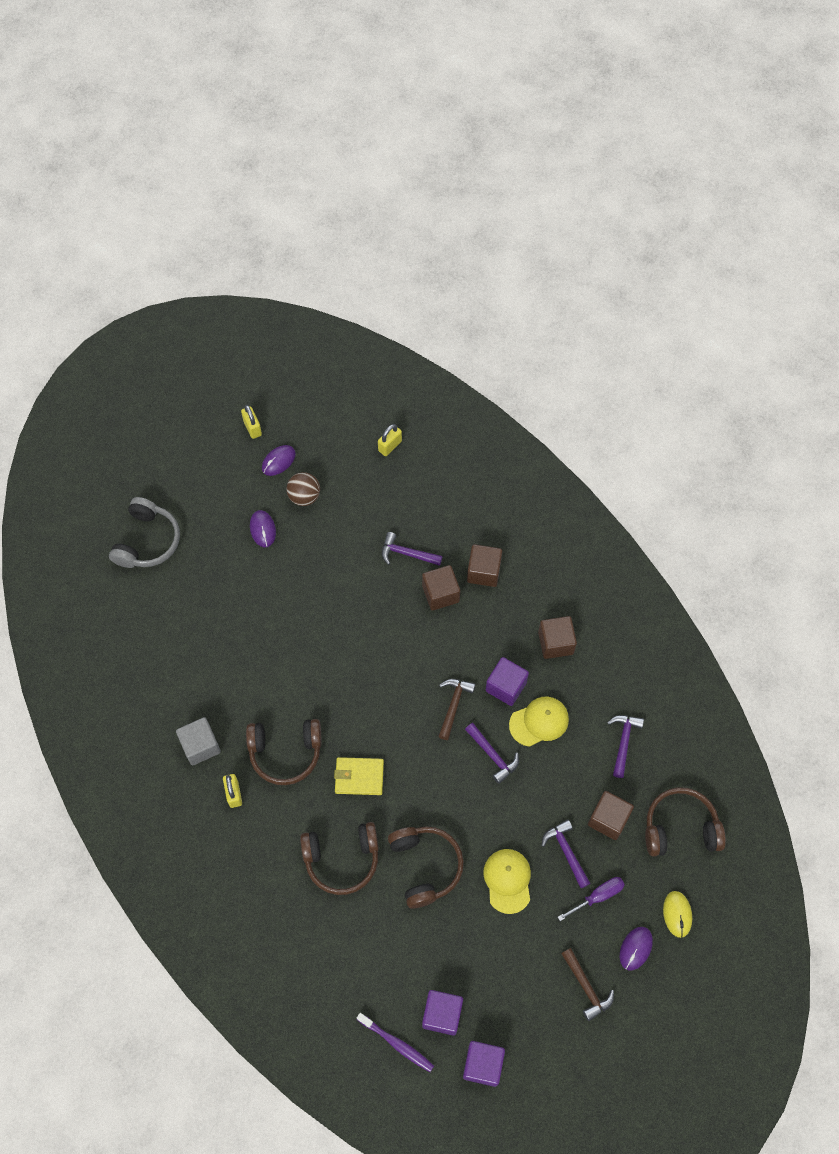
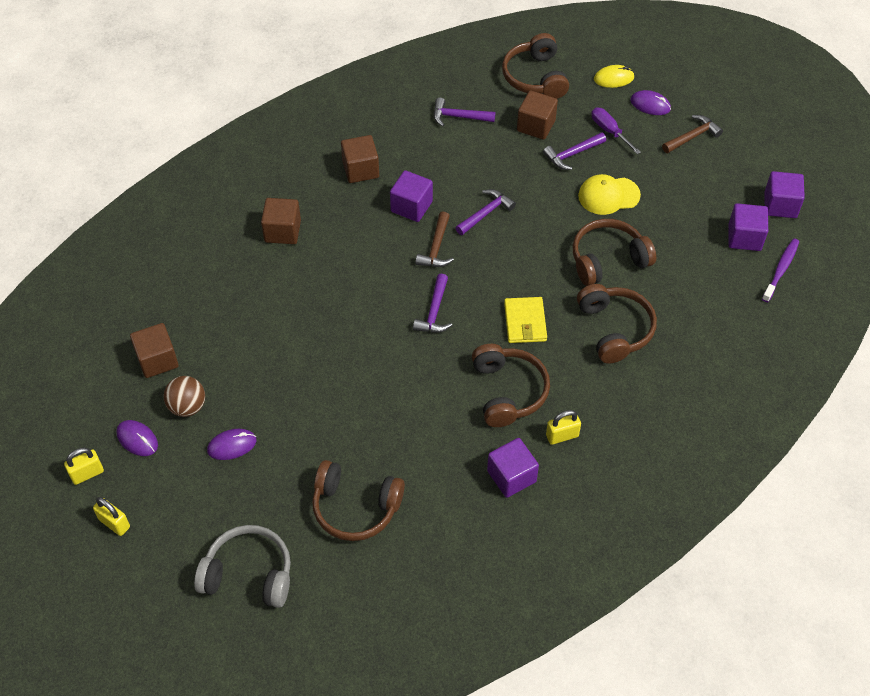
camera: 95 degrees left, 10 degrees down
(191, 620) = (355, 507): none -> brown headphones
(200, 746) = (511, 476): grey cube -> purple cube
(390, 446) = (122, 327): yellow padlock -> yellow padlock (114, 523)
(407, 553) = (262, 300): purple hammer -> purple hammer (434, 311)
(440, 593) = (310, 266): brown cube -> brown cube (157, 360)
(453, 705) = (436, 247): brown hammer -> brown hammer turned 90 degrees counterclockwise
(539, 722) = (446, 179): yellow cap -> none

